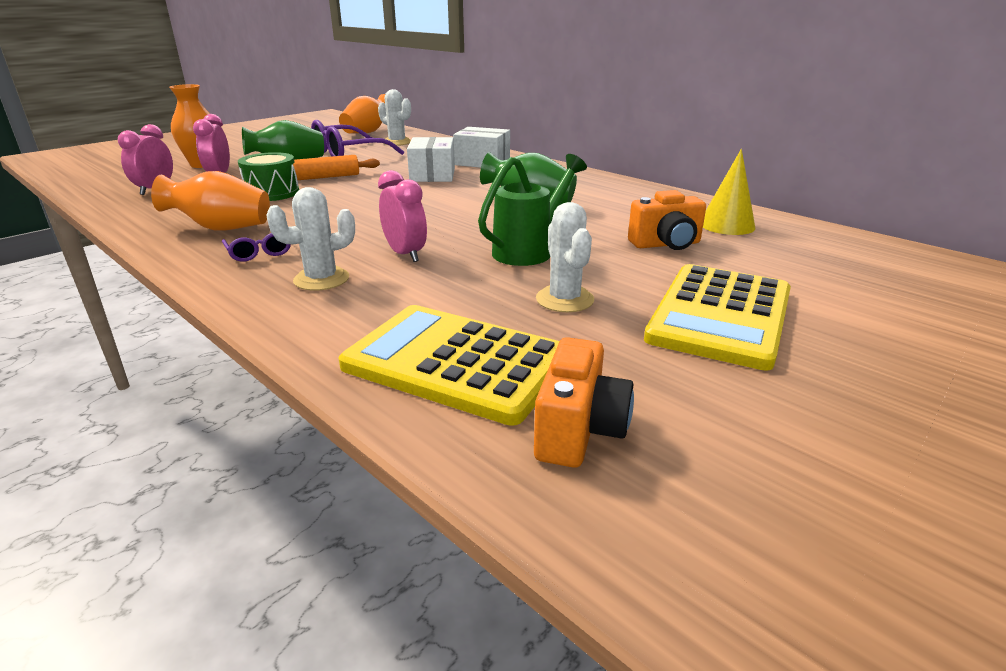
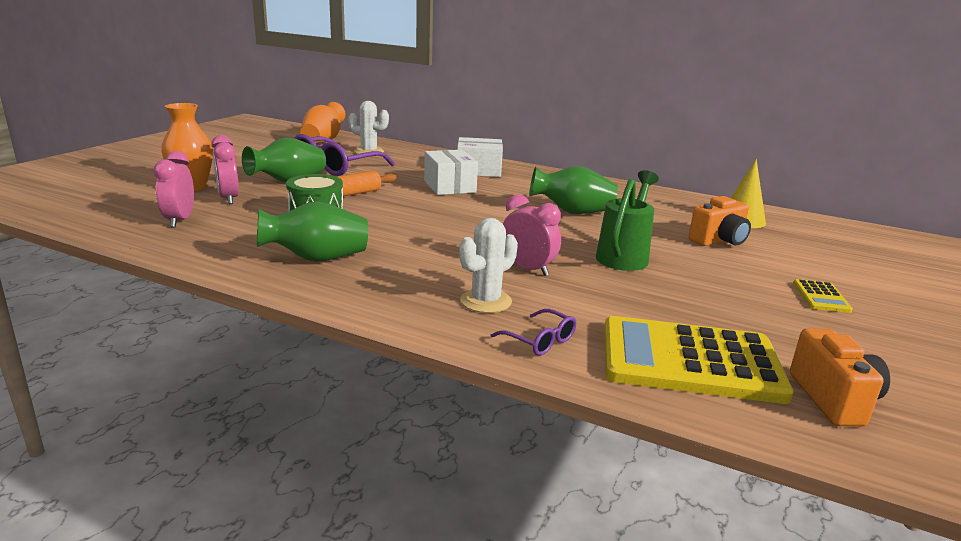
camera: 20 degrees left, 5 degrees down
(221, 228) = (317, 258): orange vase -> green vase
(260, 253) = (392, 281): purple glasses -> purple glasses (540, 341)
(564, 299) = (702, 297): white cactus -> none
(720, 315) = (821, 297): yellow calculator -> yellow calculator, size x0.43

